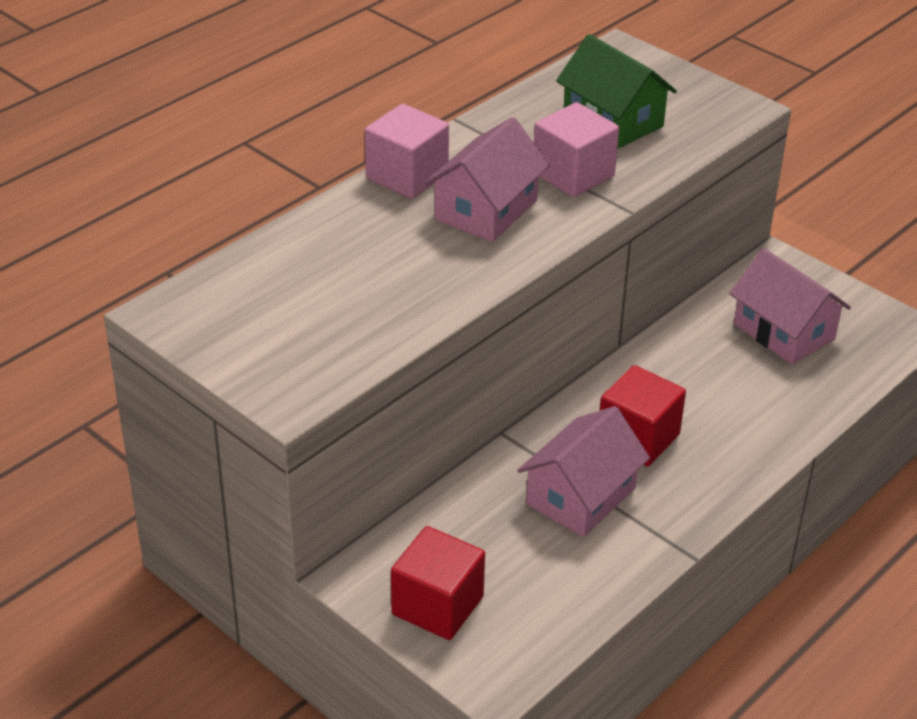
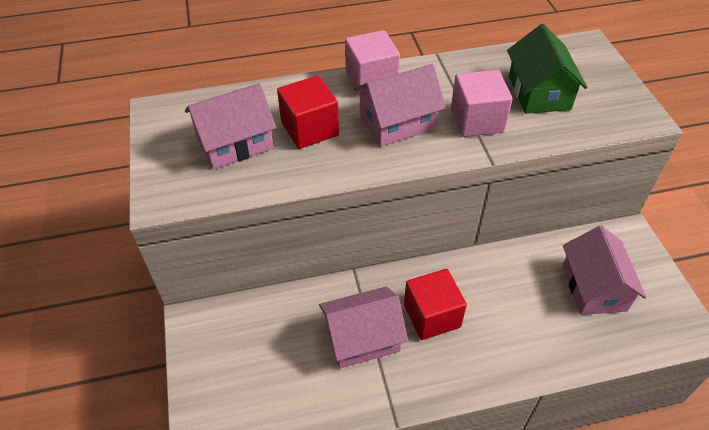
camera: 35 degrees right, 10 degrees up
(312, 306) = (235, 143): none -> pink house
(437, 605) = (218, 365): red cube -> red cube (309, 129)

